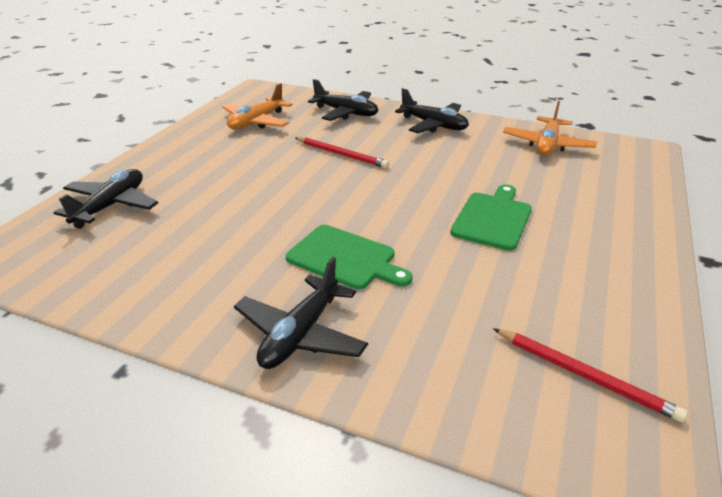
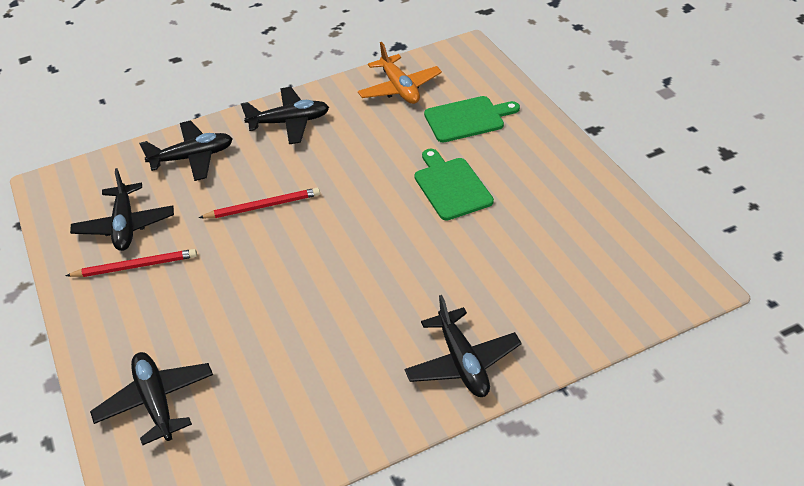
camera: 45 degrees left, 10 degrees up
(256, 122) = (125, 225): orange plane -> black plane
(345, 258) = (407, 292): green cutting board -> green cutting board (467, 119)
(584, 375) = (620, 258): red pencil -> red pencil (136, 266)

